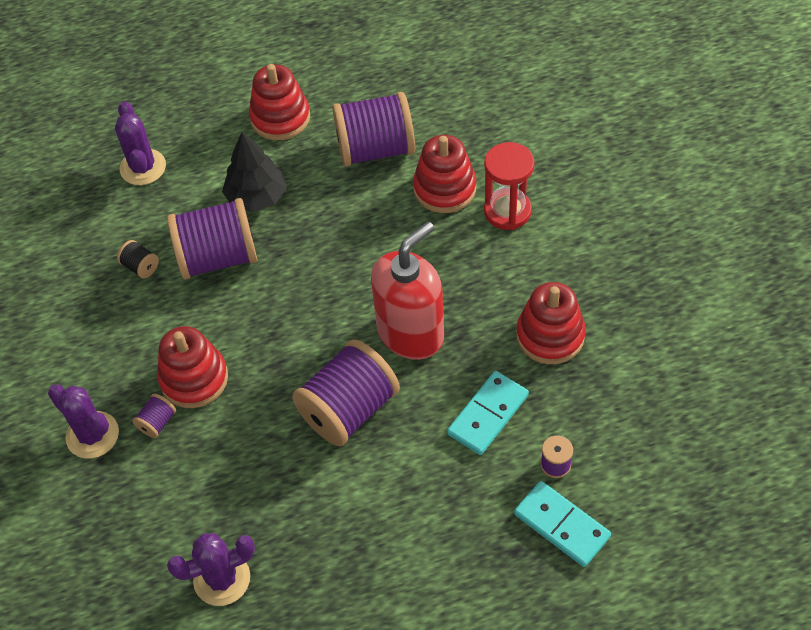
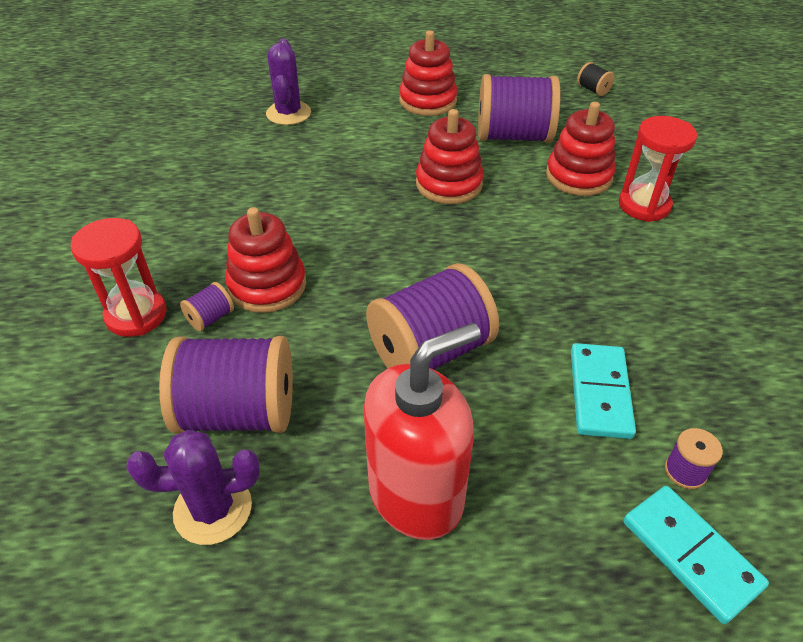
camera: 10 degrees right, 10 degrees down
(92, 435) = (136, 315): purple cactus -> red hourglass
(140, 267) = (254, 183): black spool -> black spool (593, 90)
(218, 257) = (332, 189): purple spool -> purple spool (238, 412)
(257, 196) = (387, 151): black tree -> none
(411, 333) = (519, 291): red soap dispenser -> red soap dispenser (416, 494)
(488, 415) = (600, 393): turquoise domino -> turquoise domino turned 45 degrees counterclockwise
(550, 335) = (685, 326): red stacking toy -> red stacking toy (449, 184)

